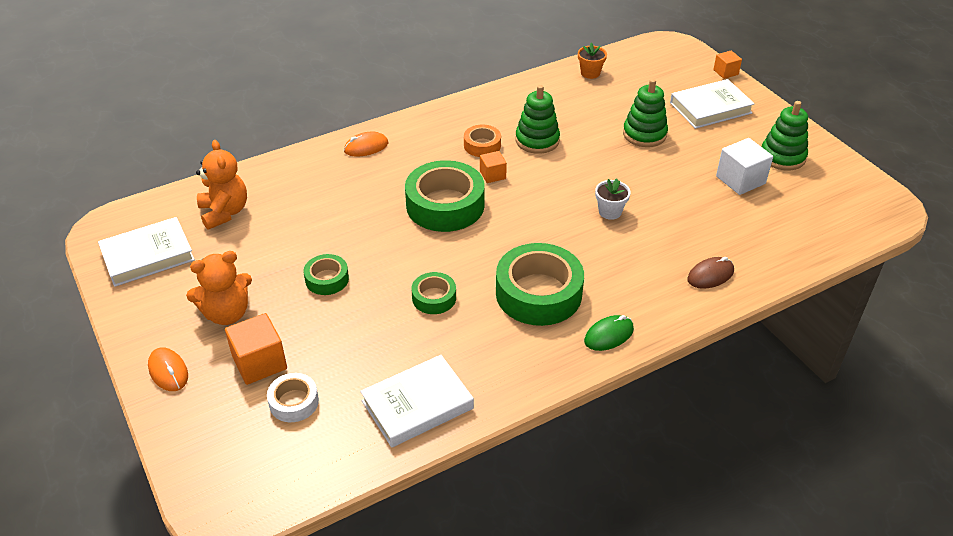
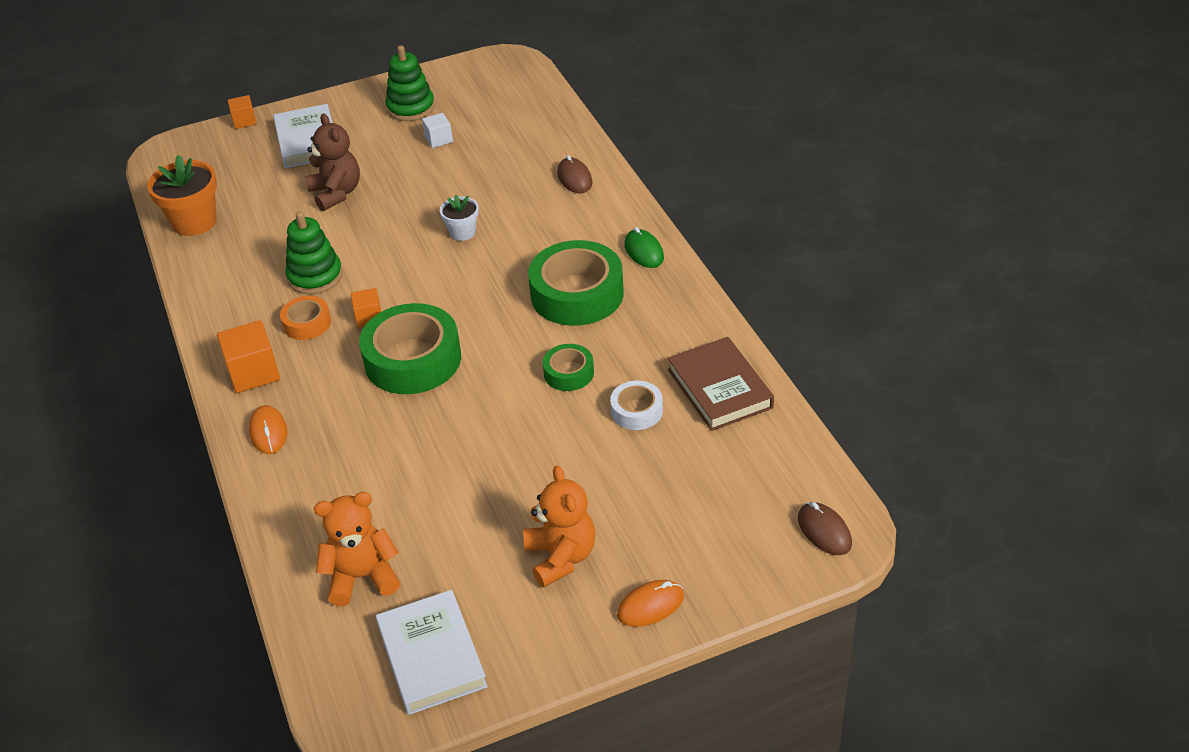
camera: 80 degrees left, 0 degrees up
(230, 491) = (824, 531): none -> brown mouse
(259, 362) = (646, 519): orange cube -> orange cube (253, 373)
(294, 402) = (708, 486): white tape -> white tape (636, 411)
(327, 279) = (519, 464): green tape -> none
(417, 405) = (720, 388): white book -> brown book
(590, 73) = (194, 222): orange flower pot -> orange flower pot, size x1.76
(644, 134) = (336, 193): green stacking toy -> brown teddy bear
(740, 180) = (439, 139): white cube -> white cube, size x0.59

